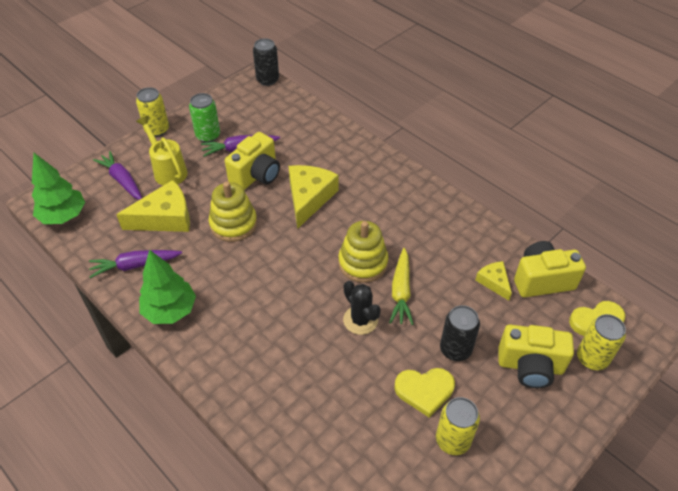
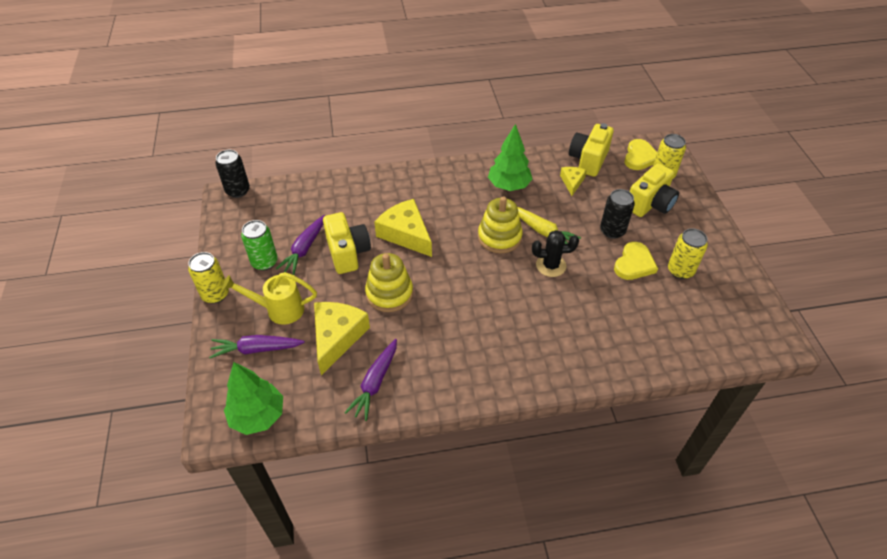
camera: 55 degrees left, 0 degrees up
(170, 310) = (448, 378): green tree -> green tree (509, 186)
(494, 282) = (572, 182): yellow cheese -> yellow cheese turned 90 degrees clockwise

